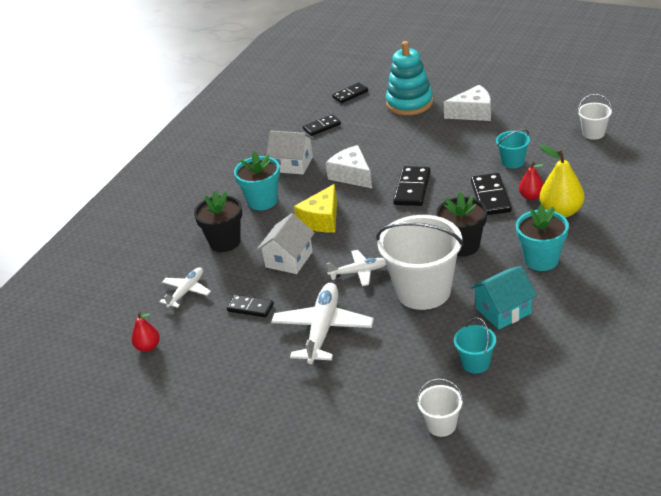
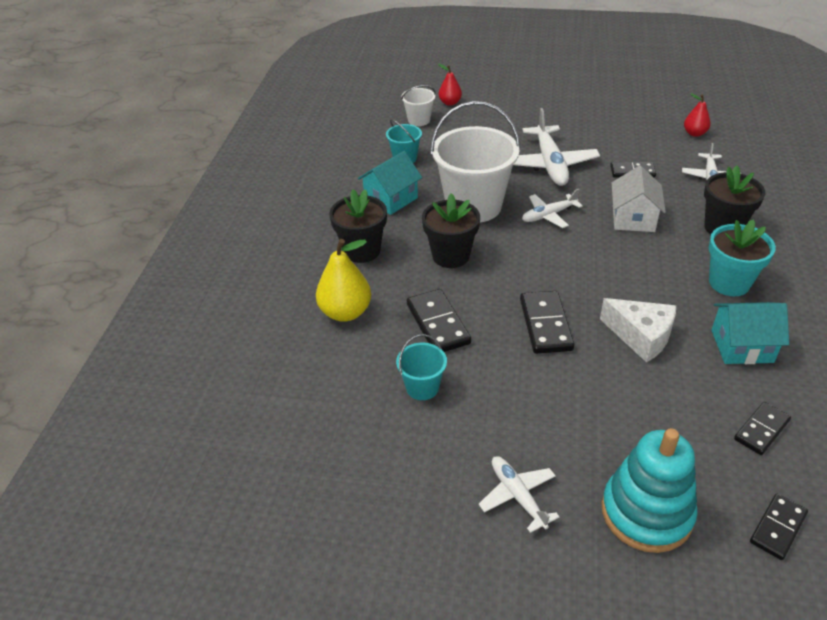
camera: 160 degrees right, 5 degrees up
(293, 164) = (742, 346): white house -> turquoise house
(322, 219) = (633, 267): yellow cheese -> none
(473, 113) = (518, 496): white cheese -> white plane
(531, 196) = (385, 330): red pear -> red pear (450, 103)
(541, 260) = (362, 251): turquoise flower pot -> black flower pot
(593, 133) = (306, 464): white bucket -> none

